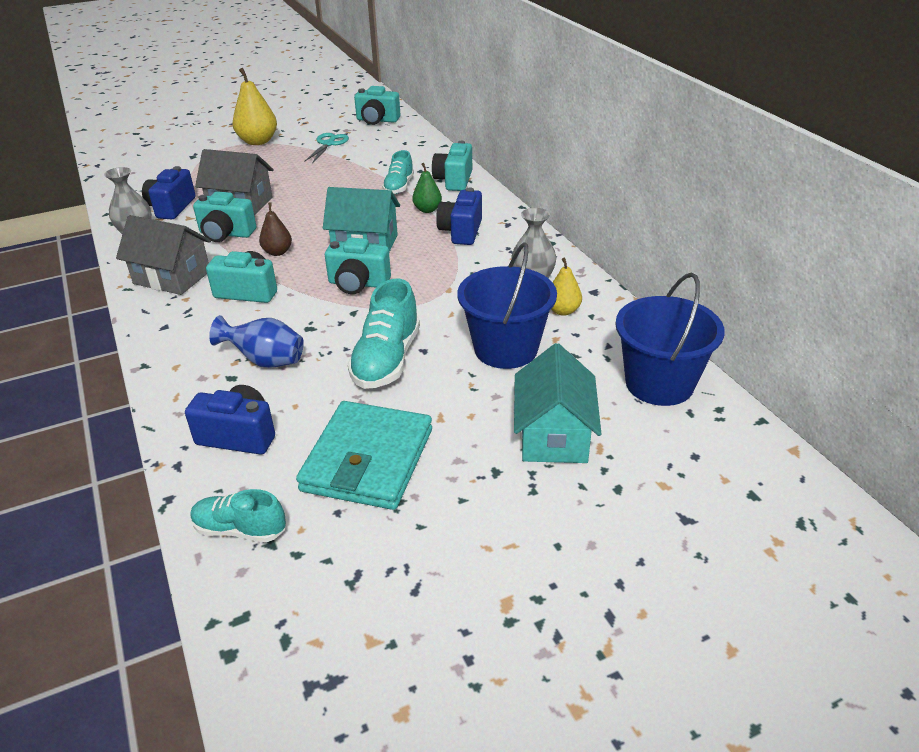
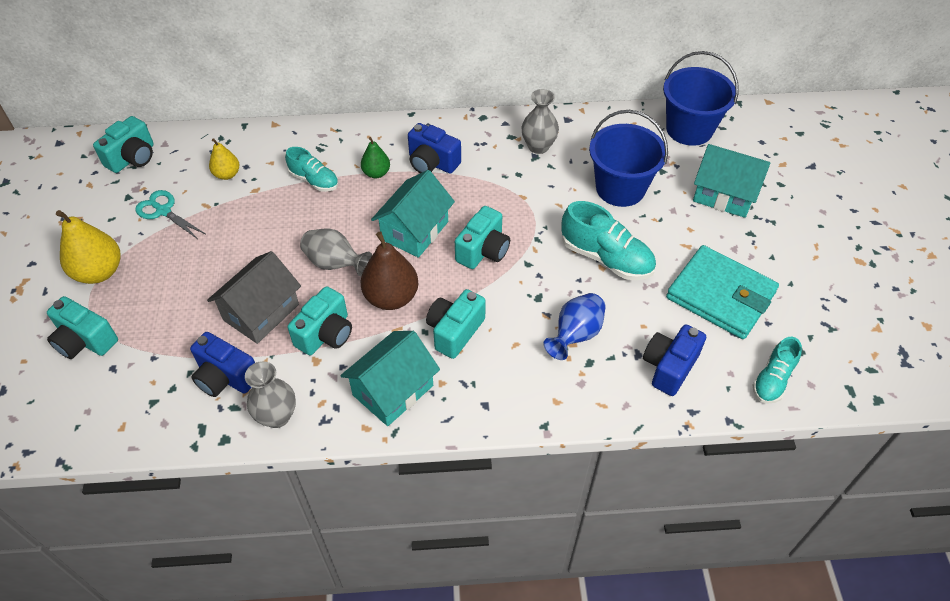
camera: 70 degrees left, 15 degrees up
(172, 277) = (393, 390): grey house -> turquoise house
(277, 252) = (391, 297): brown pear -> brown pear, size x1.72
(305, 219) = (335, 264): none -> grey vase
(454, 180) = (329, 140): turquoise camera -> turquoise camera (85, 341)
(563, 311) = (585, 143): yellow pear -> yellow pear (227, 174)

